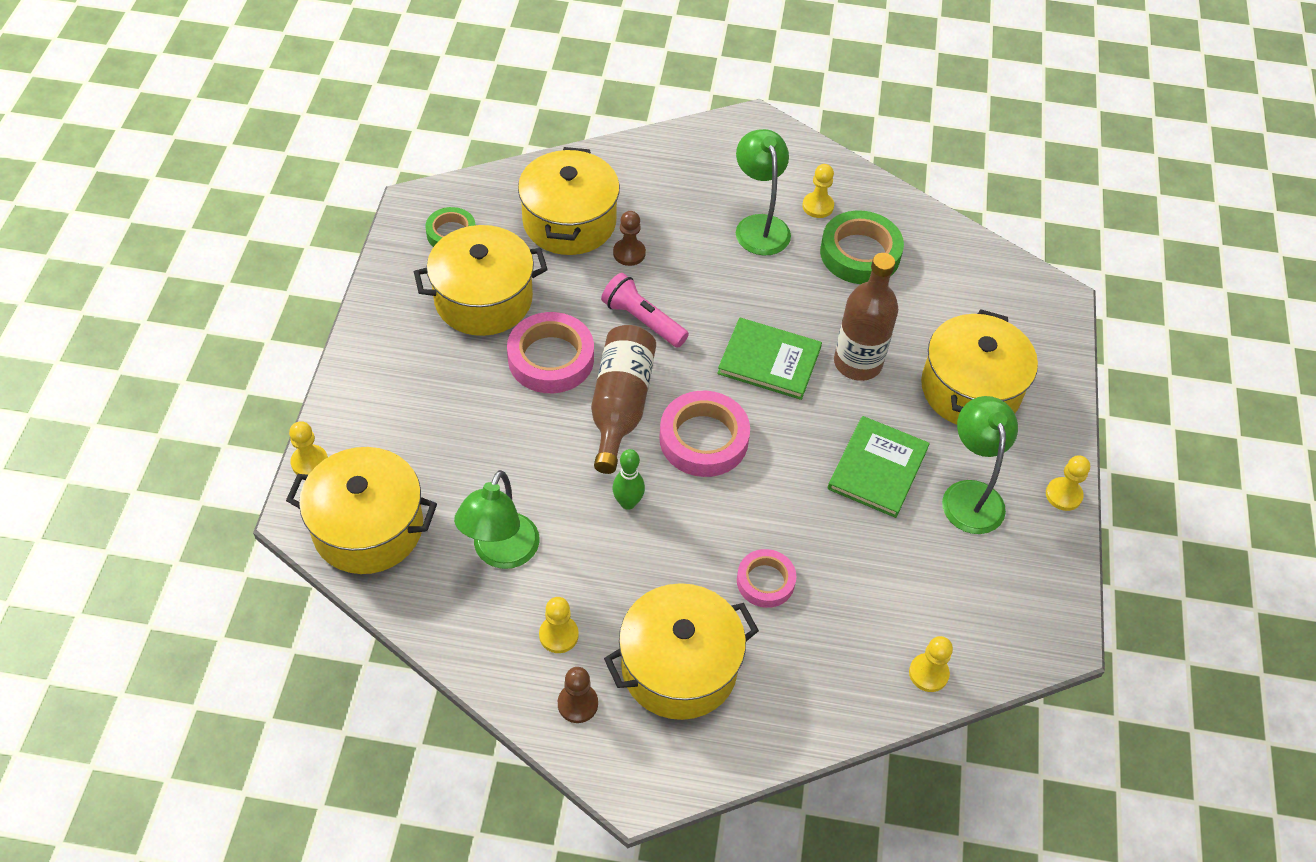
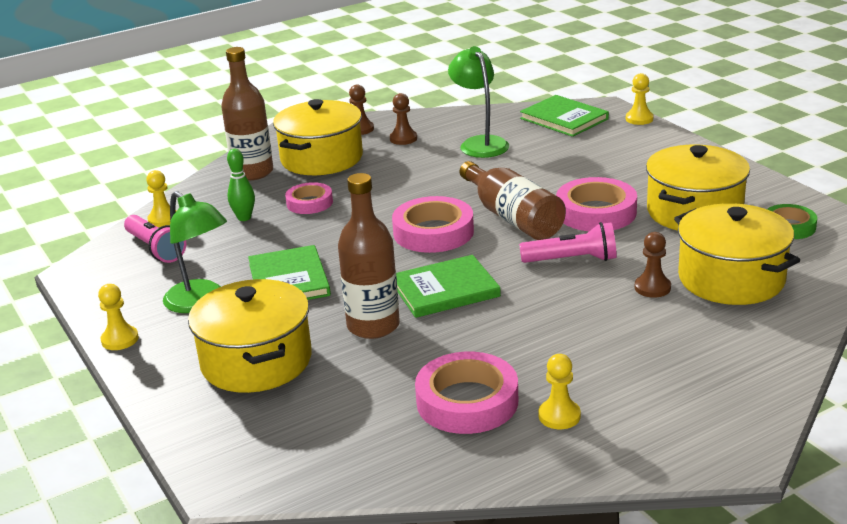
camera: 145 degrees right, 25 degrees down
(368, 528) = (564, 119): yellow pot -> green book
(558, 635) = (403, 139): yellow pawn -> brown pawn
(628, 503) = (439, 188): green bowling pin -> green bowling pin (244, 218)
(759, 226) = (586, 367): green lamp -> none
(773, 701) = (253, 172): none -> brown bottle
(860, 253) = (467, 401): green tape -> pink tape
(966, 618) = (155, 249): none -> pink flashlight

